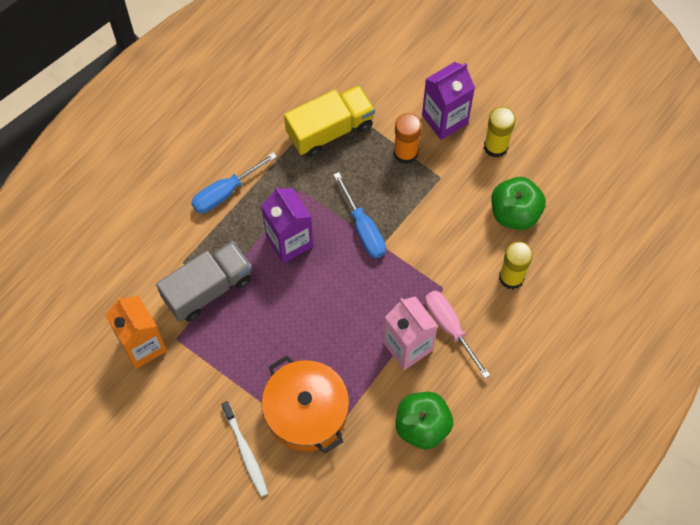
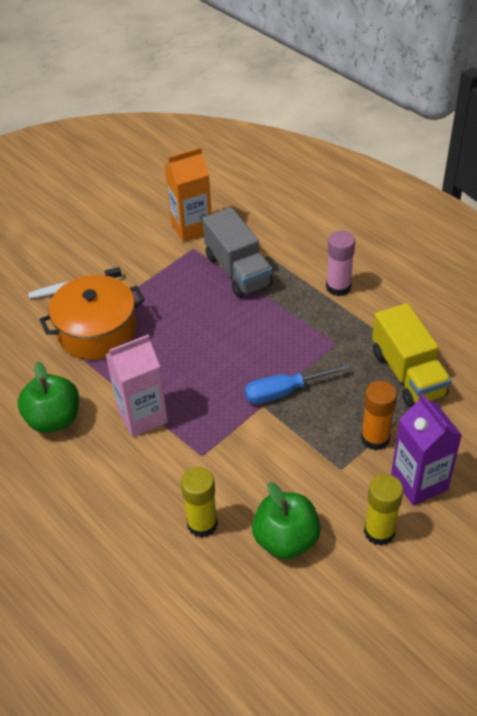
camera: 100 degrees right, 20 degrees down
(225, 192) = (338, 287): blue screwdriver -> pink glue stick
(289, 241) = (278, 331): purple carton -> none
(449, 327) = (155, 455): pink screwdriver -> none

